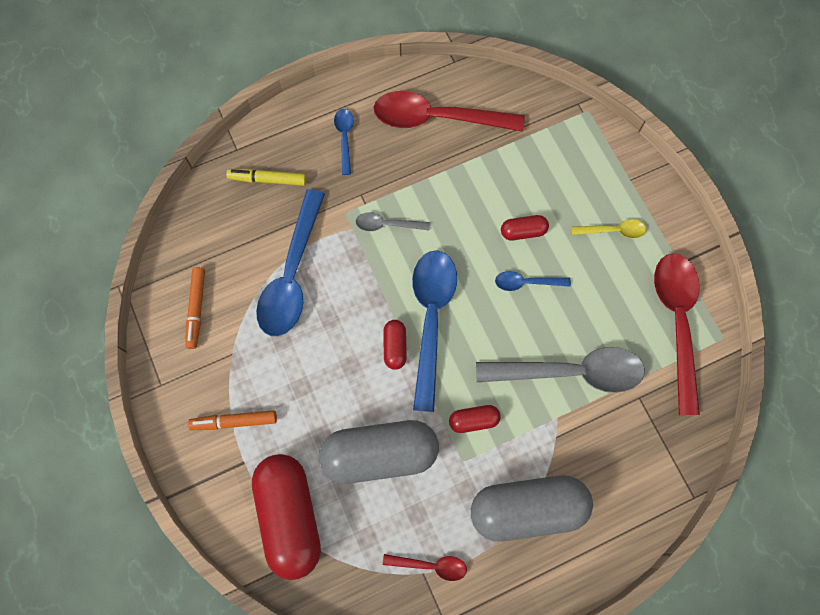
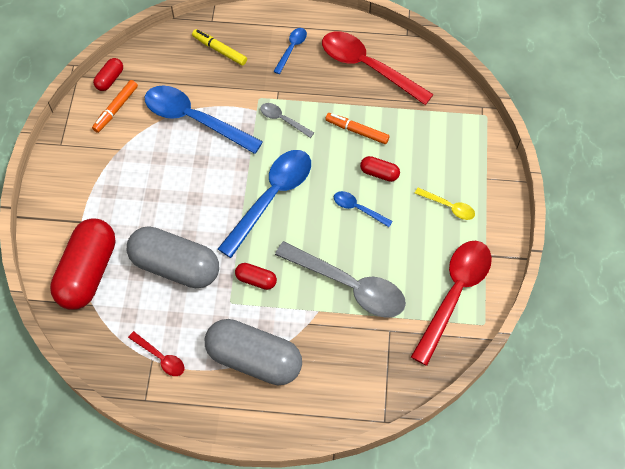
camera: 30 degrees right, 10 degrees down
(234, 421) = (92, 193): orange marker -> orange marker (357, 131)
(292, 275) = (194, 119): blue spoon -> blue spoon turned 75 degrees clockwise
(395, 347) = (233, 202): red capsule -> red capsule (110, 79)

